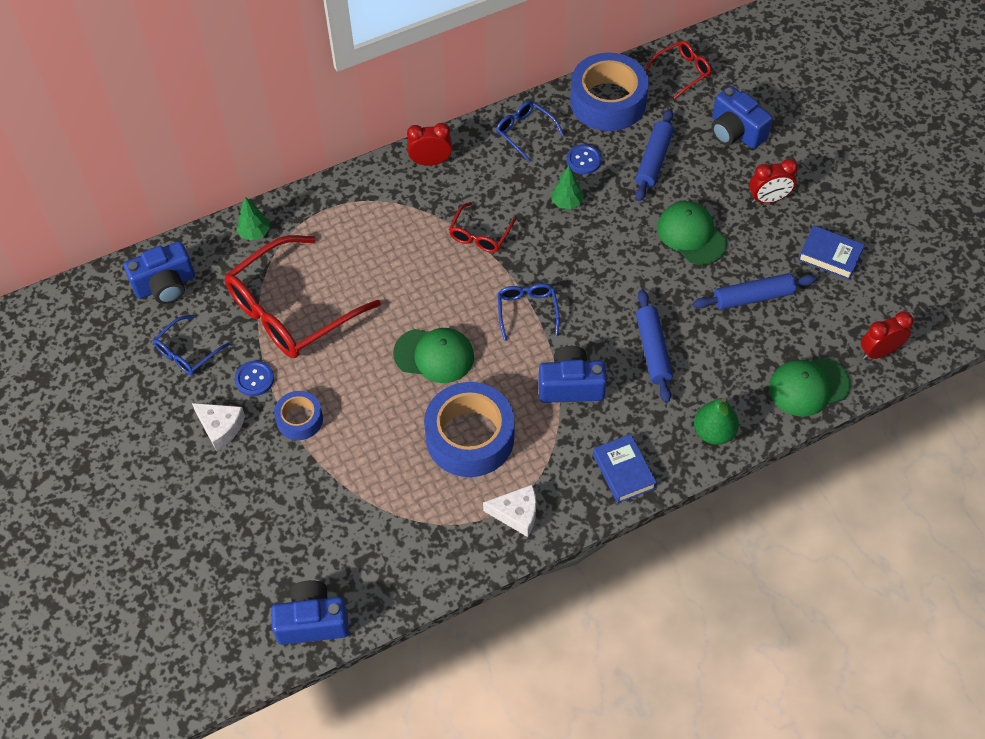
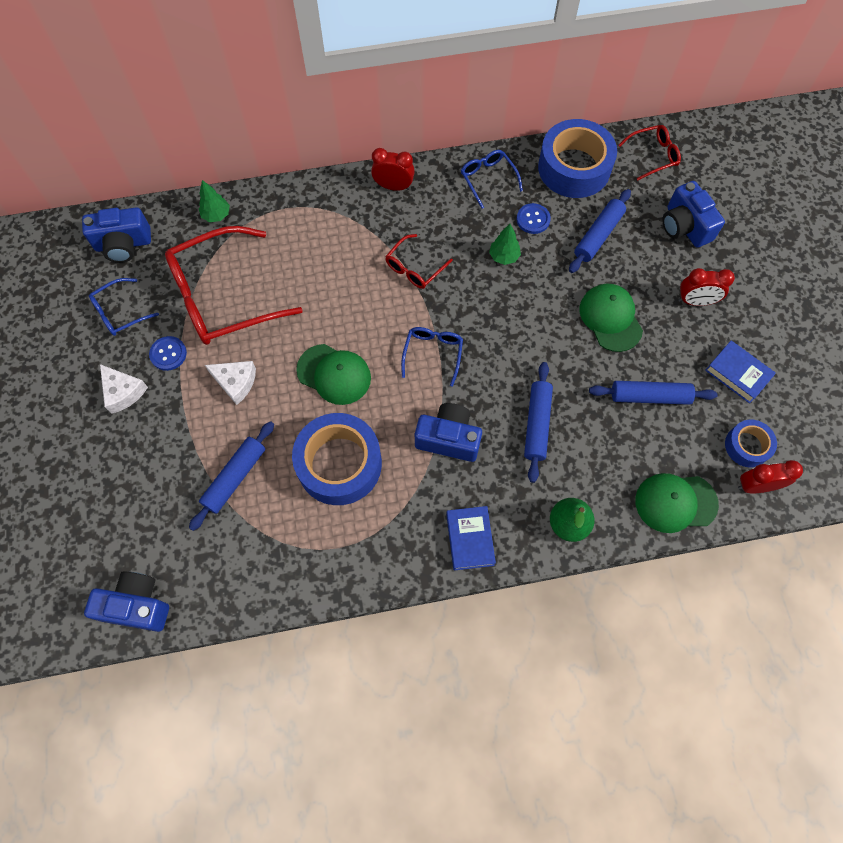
camera: 15 degrees right, 10 degrees up
(299, 419) = (194, 404): blue tape -> blue tape (747, 446)
(368, 477) = (235, 477): none -> blue rolling pin
(516, 513) = (356, 553): white cheese -> white cheese (236, 382)

